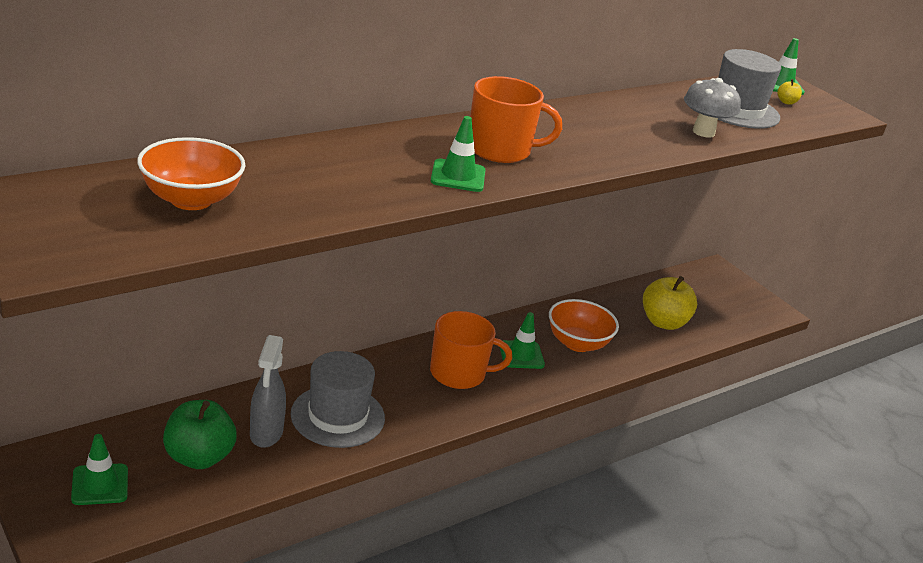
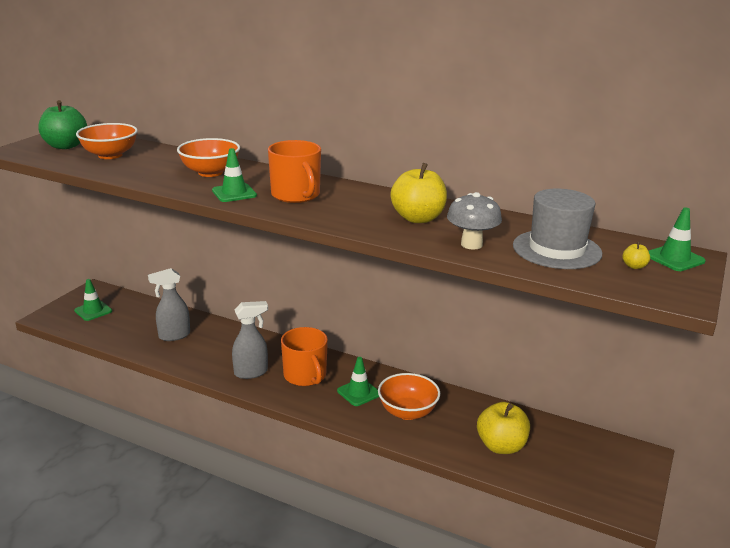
camera: 65 degrees right, 5 degrees down
(199, 457) = (136, 326): green apple -> green apple (65, 146)
(337, 416) = (212, 350): grey hat -> none
(363, 164) = (210, 172): none -> orange bowl
(418, 407) = (251, 372): none -> grey spray bottle
(623, 126) = (418, 218): none -> yellow apple

